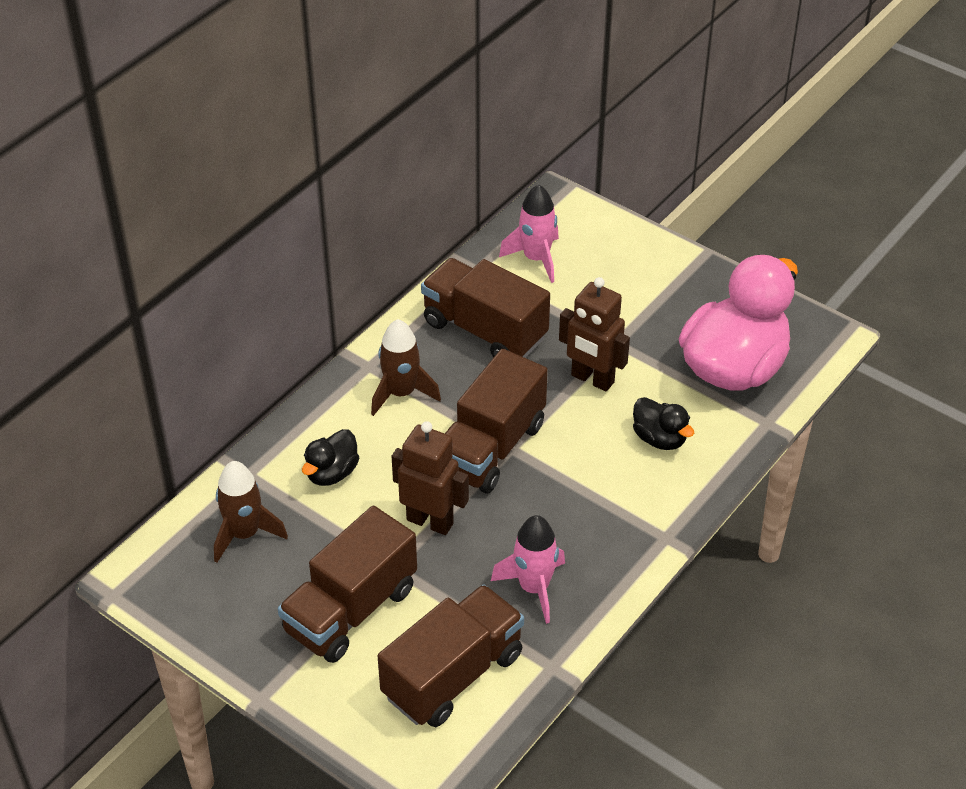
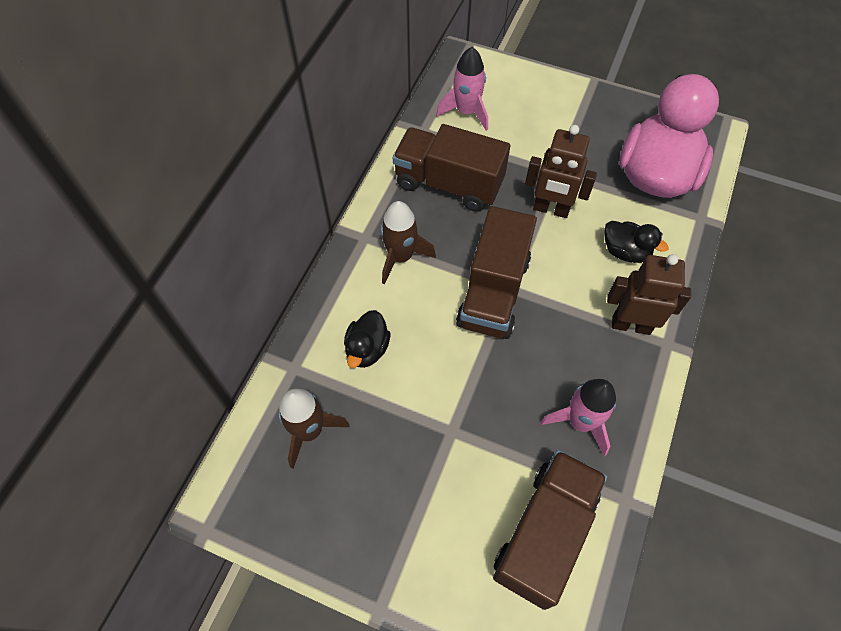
camera: 15 degrees left, 15 degrees up
(351, 610) = (430, 488): brown truck -> none
(430, 521) = (468, 377): brown robot -> brown robot (631, 324)

